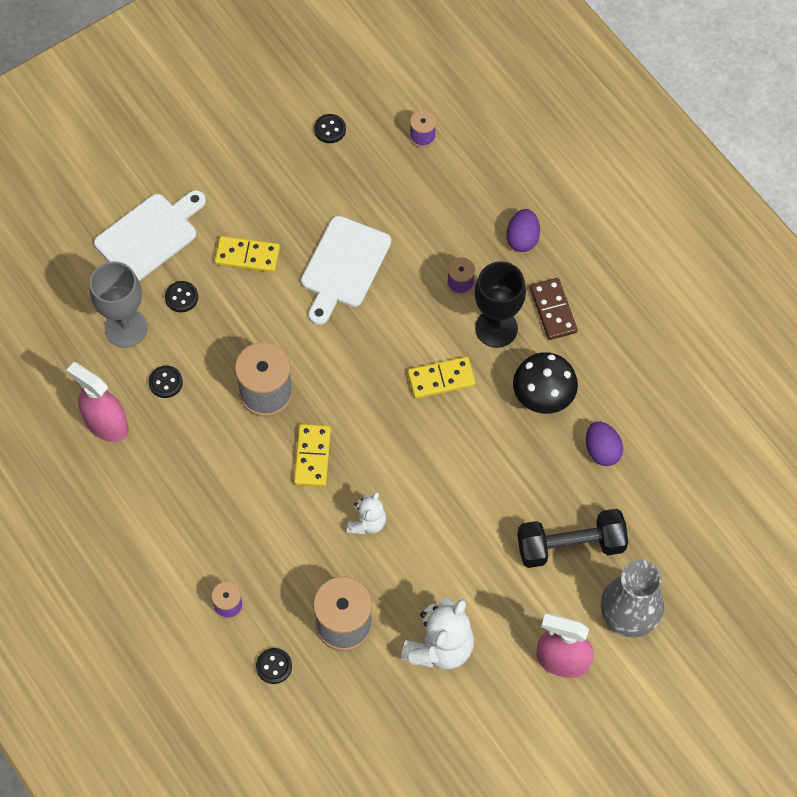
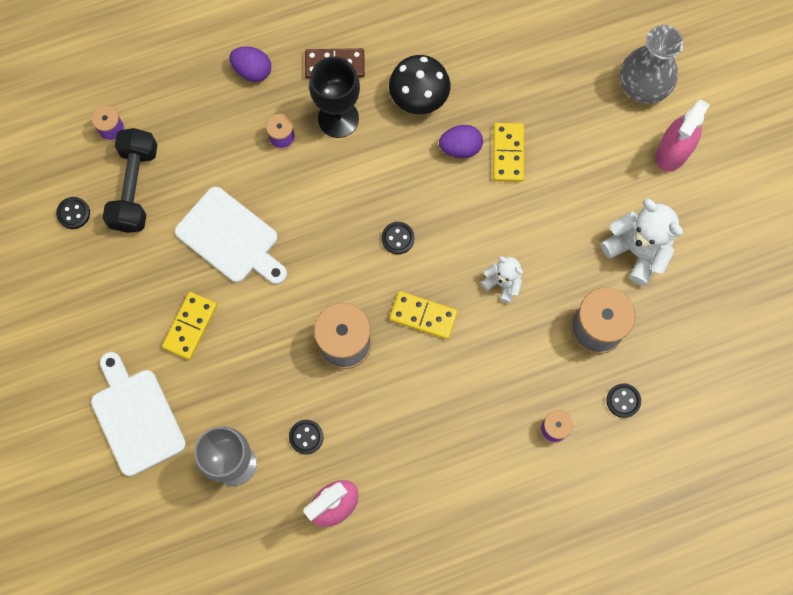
camera: 75 degrees left, 10 degrees up
(181, 297) = (216, 401): black button -> black button (398, 238)
(441, 379) = (376, 180): yellow domino -> yellow domino (508, 153)
(570, 546) = (569, 115): black dumbbell -> black dumbbell (135, 187)
(602, 450) = (485, 63): purple egg -> purple egg (460, 148)

